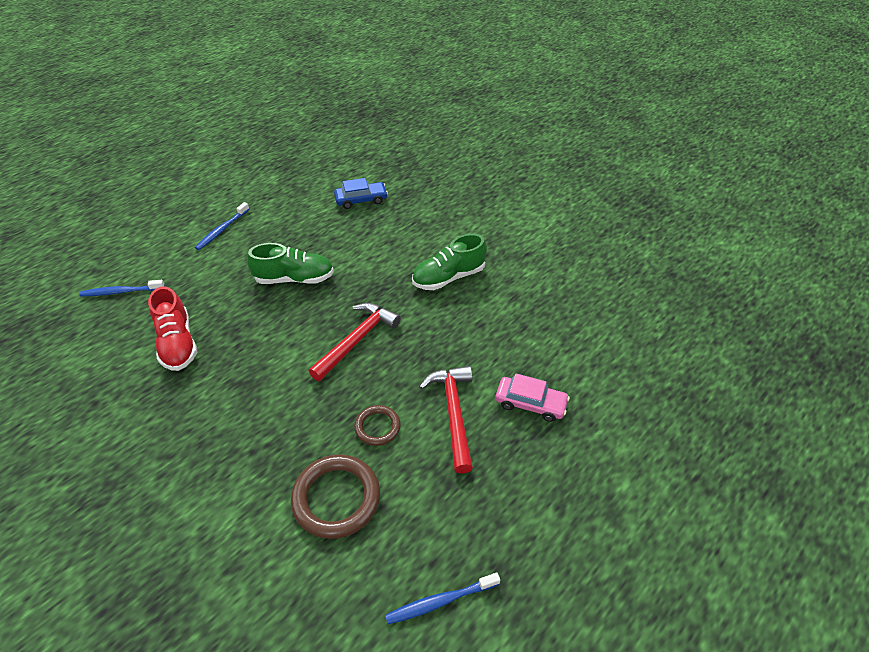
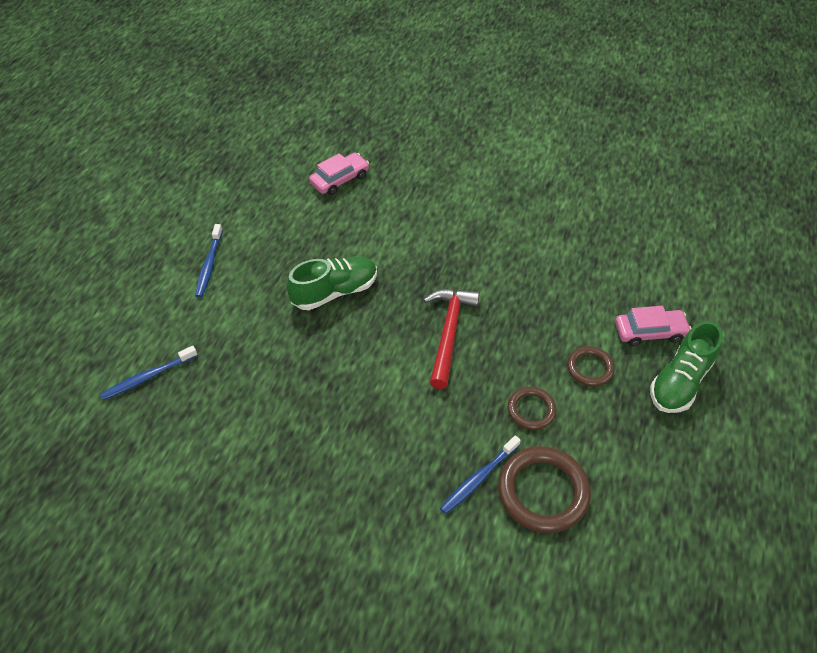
camera: 25 degrees left, 5 degrees up
(178, 343) = (263, 408): red shoe -> none
(361, 200) = (340, 179): blue car -> pink car
(440, 601) = (694, 537): blue toothbrush -> blue toothbrush (479, 478)
(448, 277) = (491, 235): green shoe -> green shoe (680, 381)
(453, 413) = (590, 368): red hammer -> brown ring

